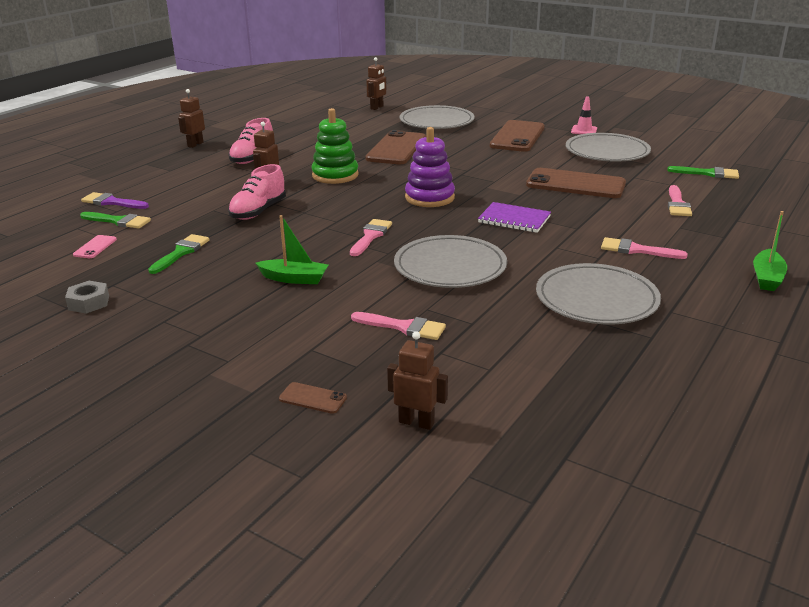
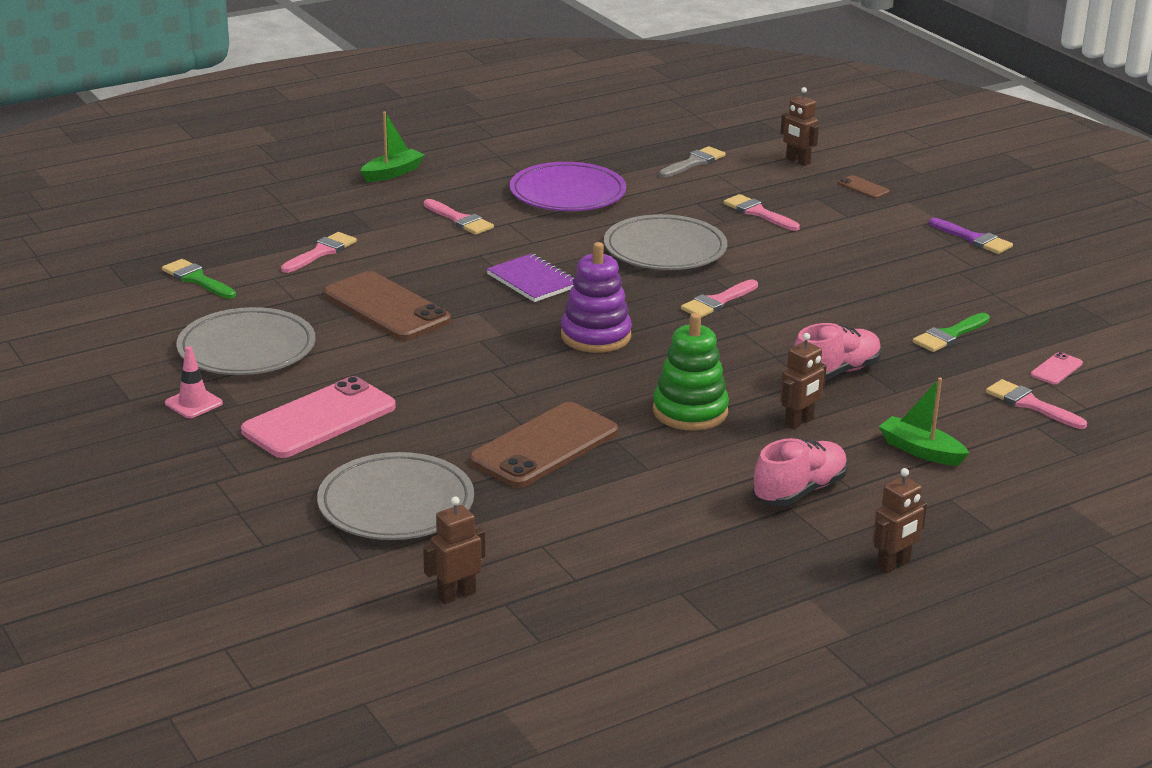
camera: 155 degrees left, 0 degrees up
(89, 303) = (1052, 301): grey nut -> none
(112, 202) = (1043, 444): purple brush -> purple brush (973, 239)
(118, 221) = (1030, 404): green brush -> pink brush
(294, 279) = (832, 275): green boat -> green boat (921, 451)
(517, 137) = (319, 419): brown phone -> pink phone
(530, 379) = (694, 163): none -> grey brush
(596, 299) = (567, 193): grey plate -> purple plate

